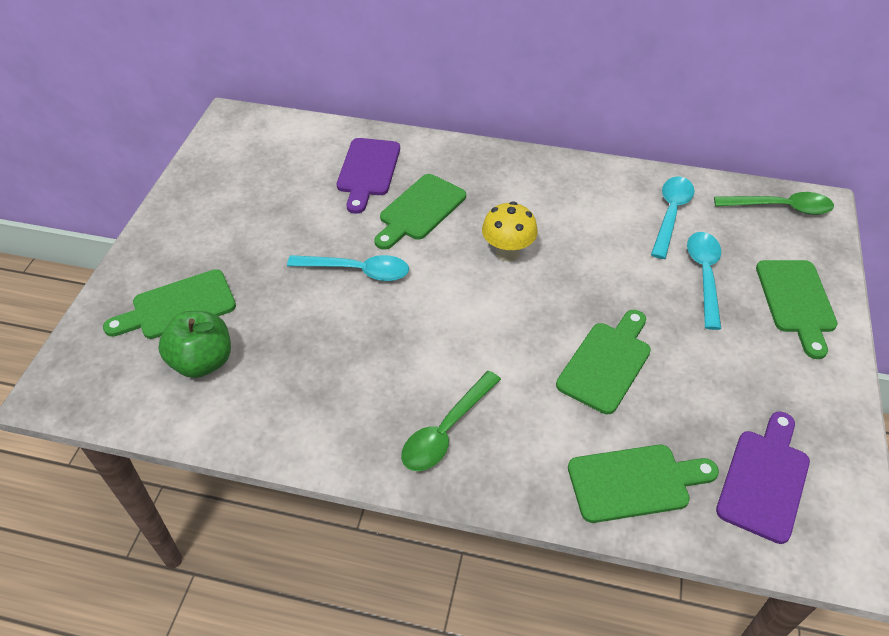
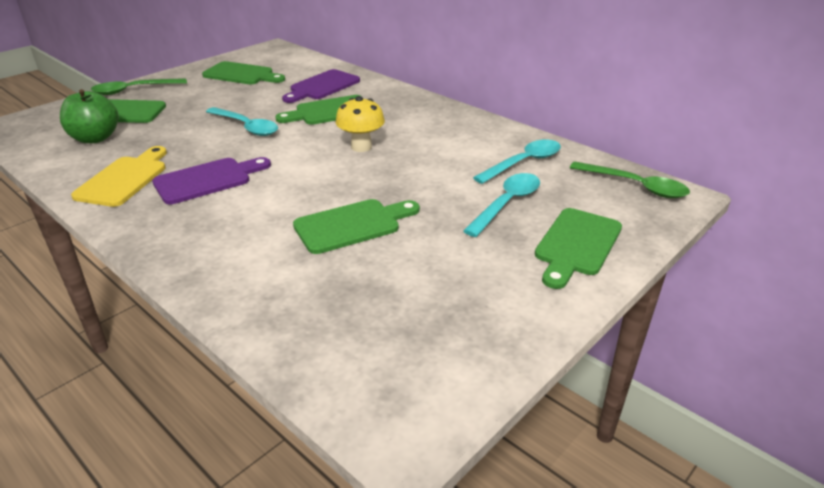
camera: 30 degrees right, 15 degrees down
(317, 407) = (124, 179): none -> yellow cutting board
(446, 430) = (184, 219): green spoon -> green spoon (133, 90)
(635, 482) = (275, 300): green cutting board -> green cutting board (241, 74)
(764, 479) = (389, 344): purple cutting board -> purple cutting board (207, 180)

